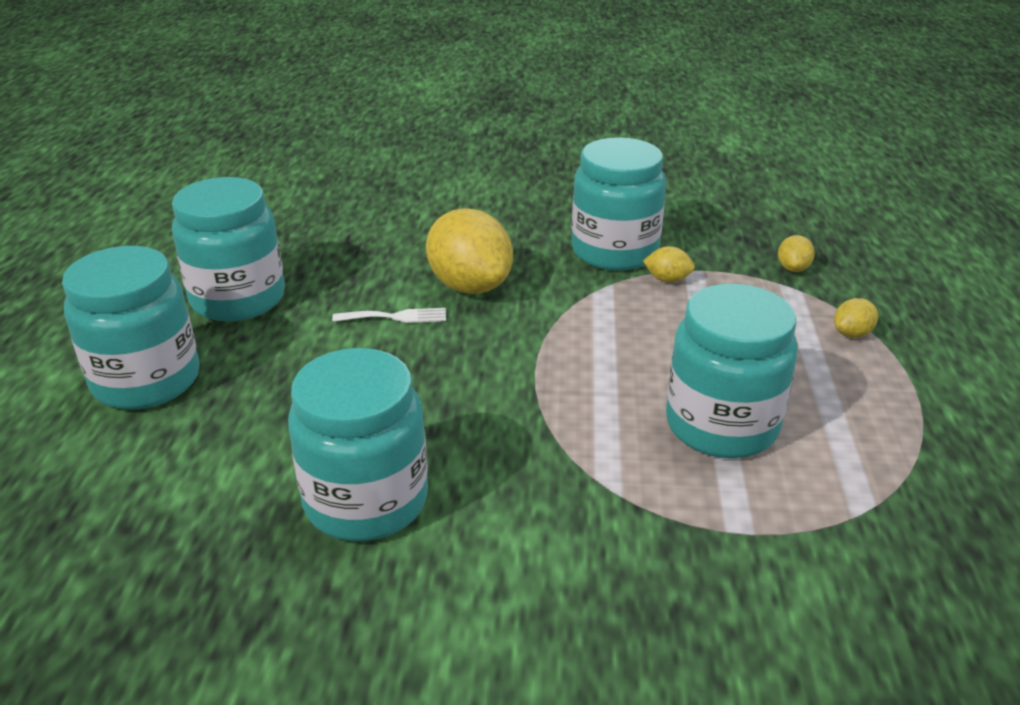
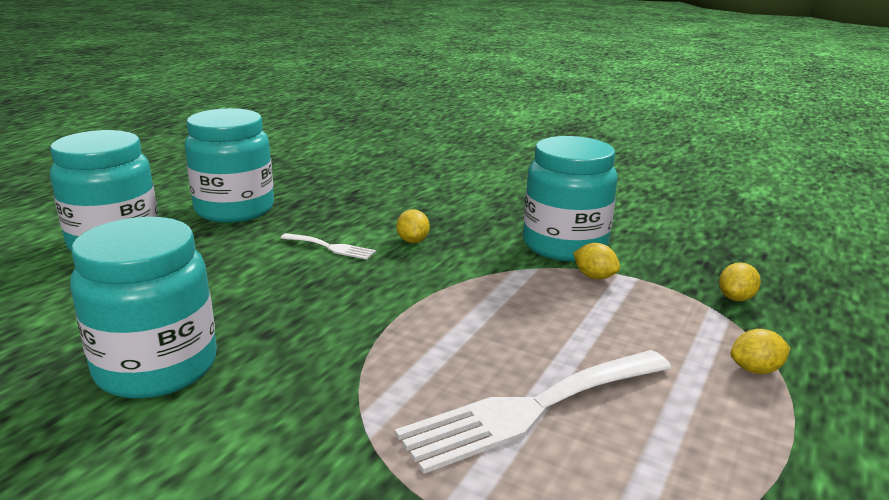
camera: 25 degrees right, 10 degrees down
(470, 286) = (413, 241): yellow lemon -> yellow lemon, size x0.45
(721, 425) = (531, 409): turquoise jar -> white fork

